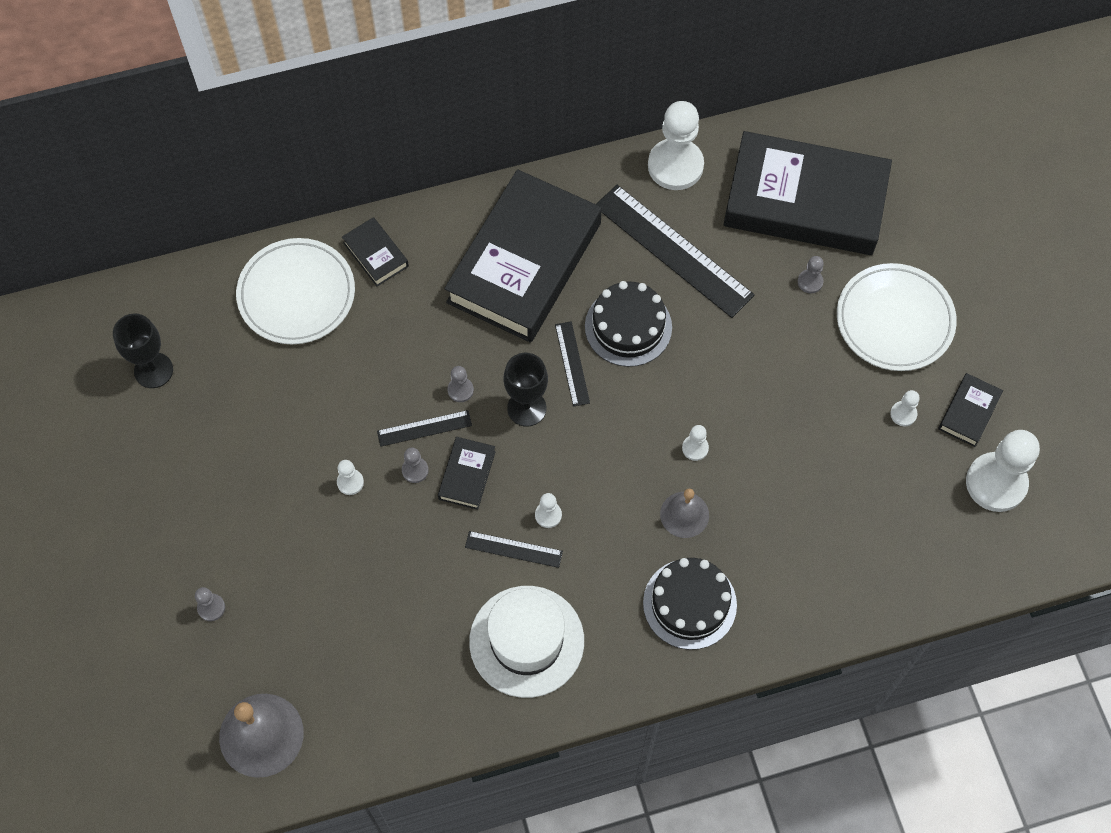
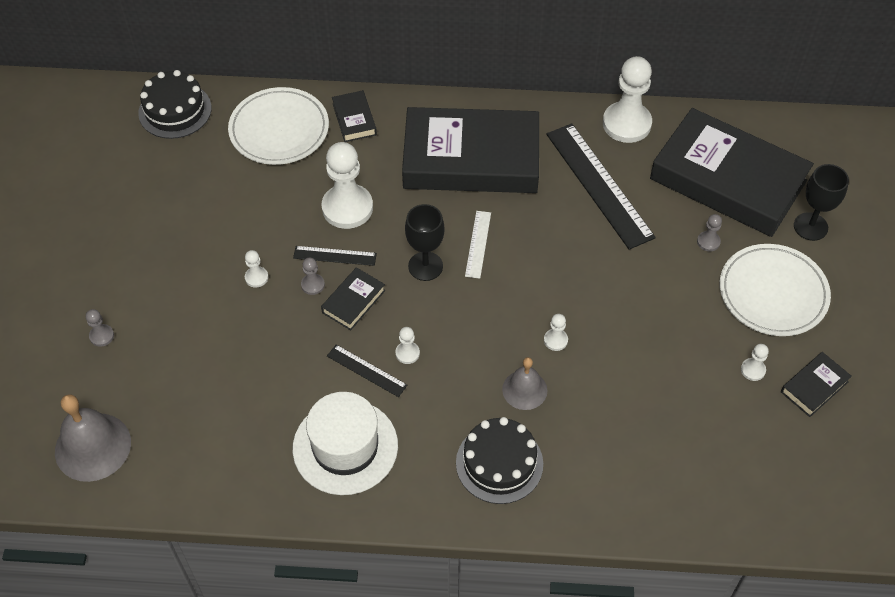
camera: 20 degrees right, 10 degrees down
(153, 370) = (144, 151): black goblet -> black goblet (810, 226)
(460, 390) = (377, 236): grey pawn -> none
(524, 262) = (471, 159): black book -> black book turned 45 degrees clockwise
(572, 363) = (478, 244): black ruler -> white ruler
(628, 327) = (537, 230): black cake -> black cake (175, 110)
(996, 483) = (819, 453): white pawn -> white pawn (347, 208)

